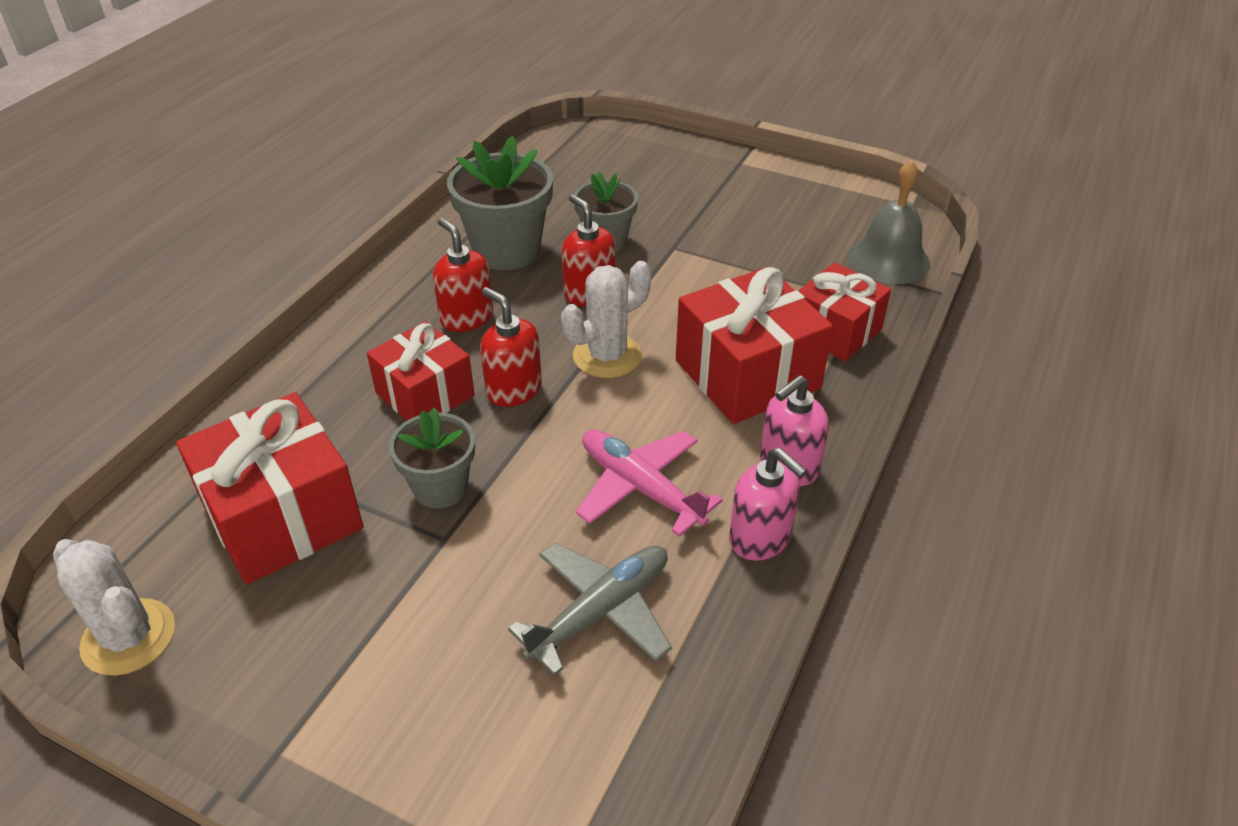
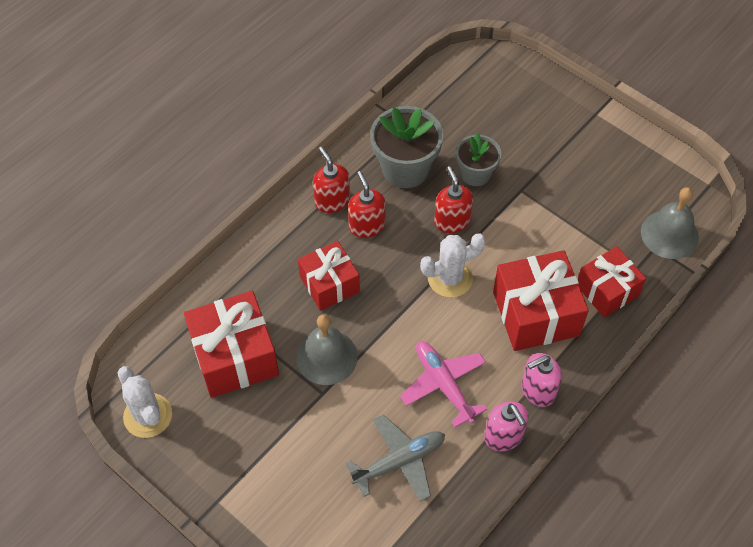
camera: 15 degrees right, 15 degrees up
(440, 487) = (326, 357): grey flower pot -> grey bell
(513, 389) = (384, 292): red soap dispenser -> red soap dispenser (332, 201)

